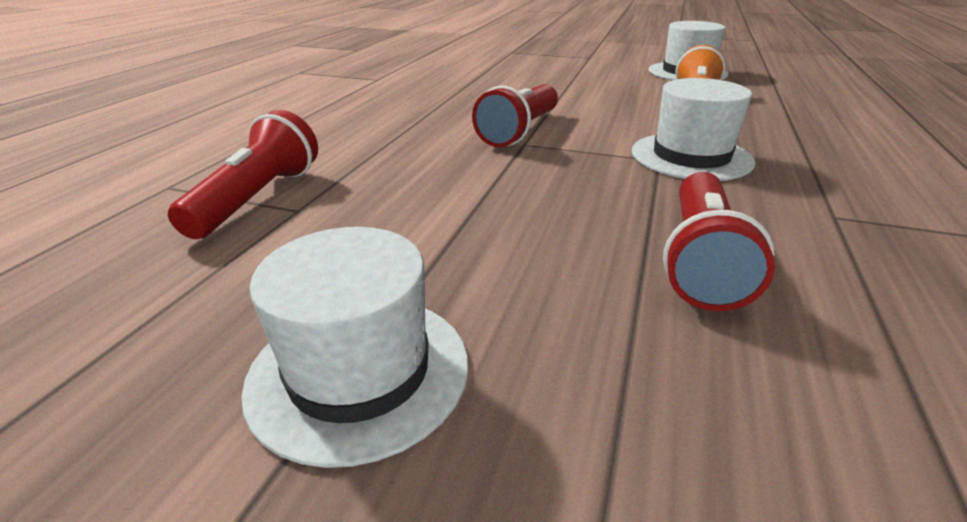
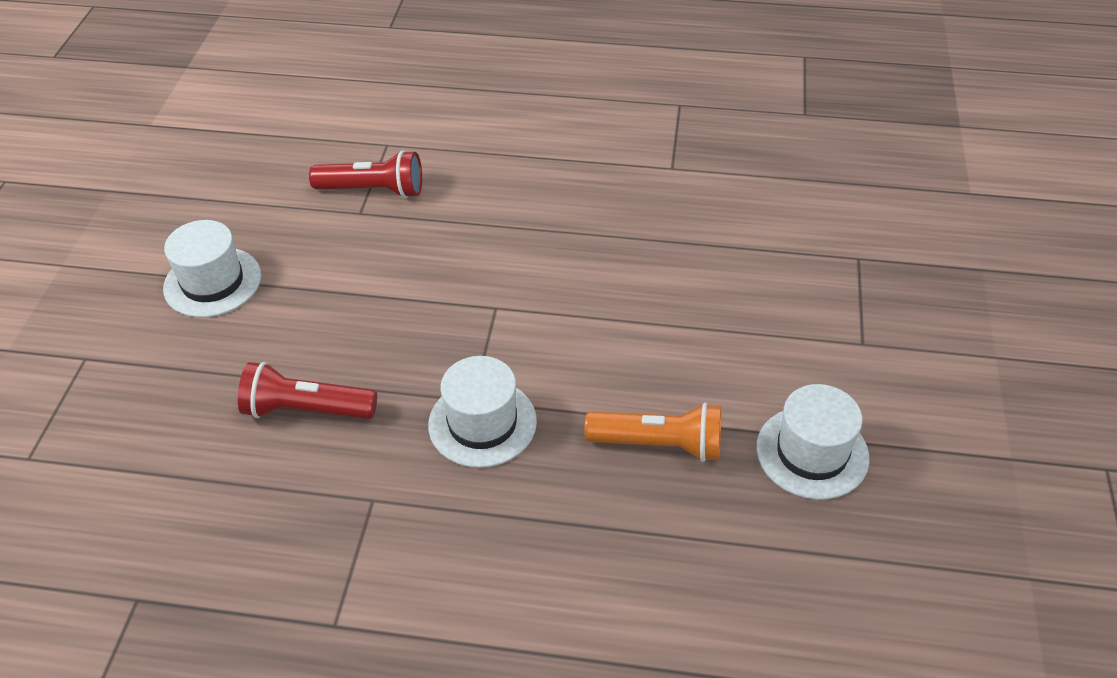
camera: 80 degrees right, 15 degrees up
(519, 131) = (525, 301): red flashlight -> none

